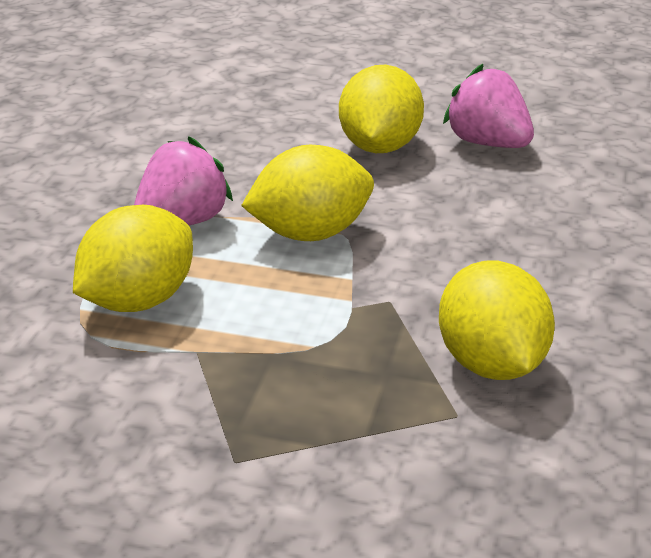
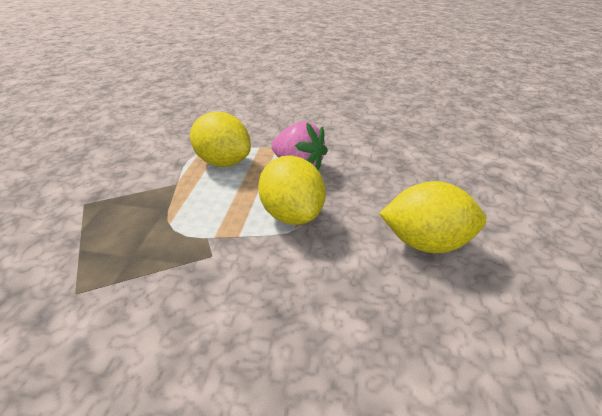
camera: 85 degrees right, 5 degrees up
(488, 143) = (470, 318): pink strawberry -> none
(491, 364) = (121, 313): yellow lemon -> none

